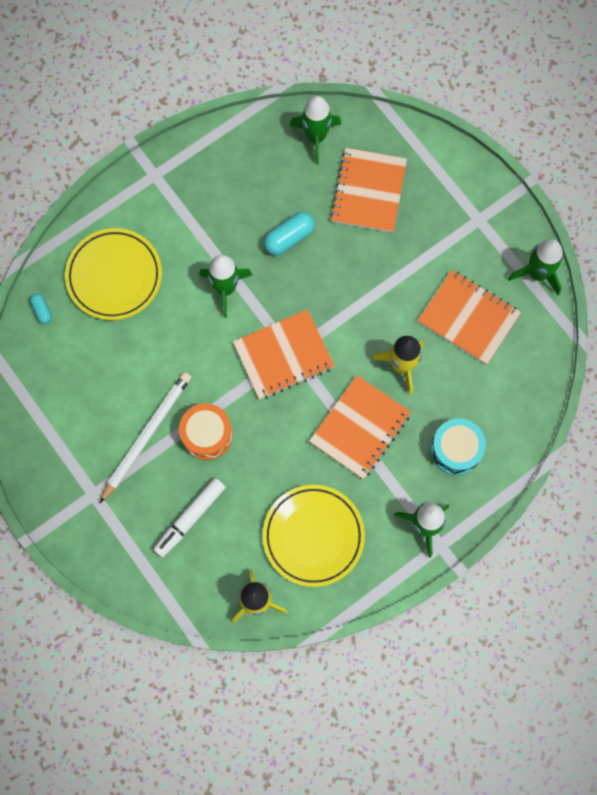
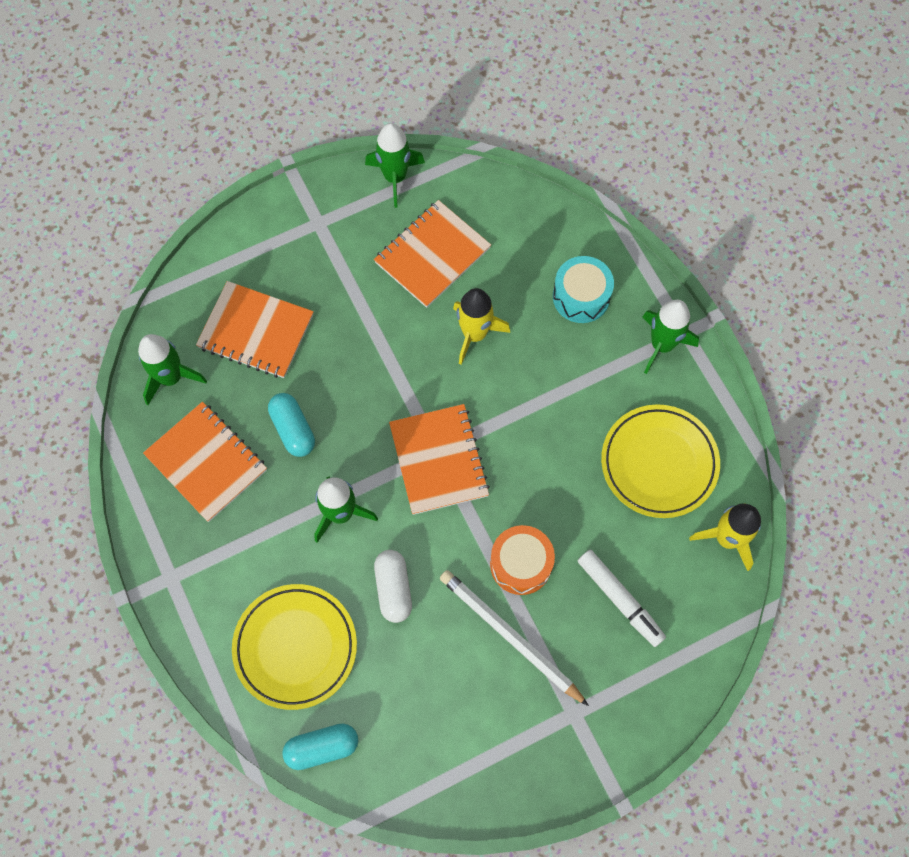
camera: 80 degrees left, 5 degrees down
(42, 310) = (322, 747): turquoise capsule -> turquoise capsule, size x1.73
(171, 340) = (393, 589): none -> white capsule
(360, 428) = (540, 391): orange notebook -> orange notebook (206, 462)

